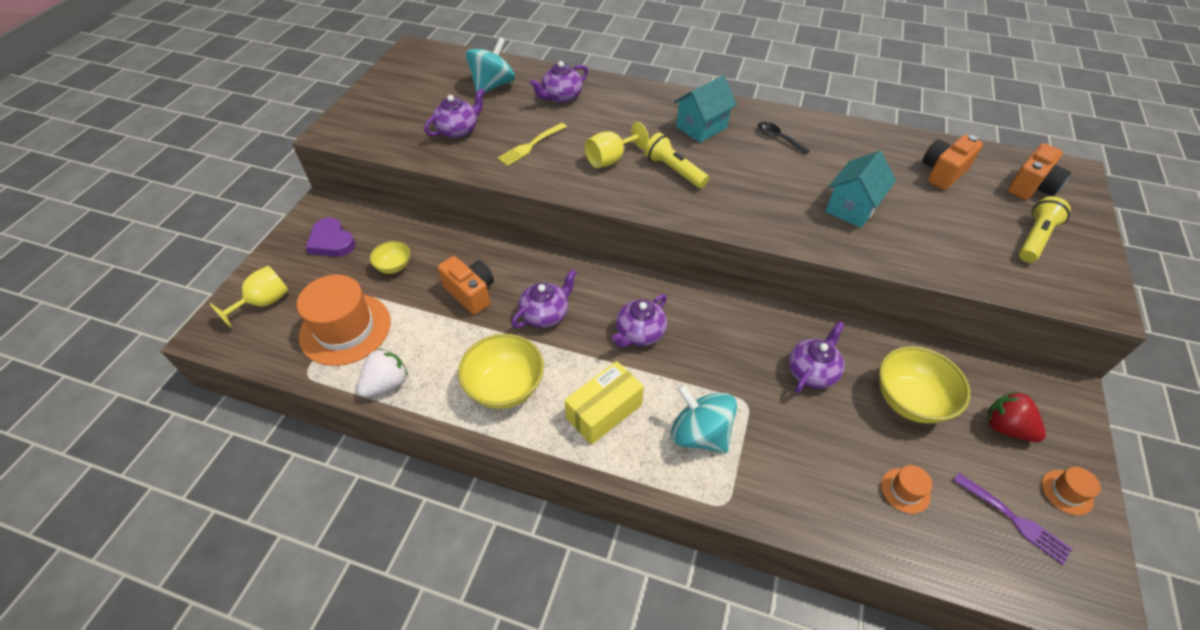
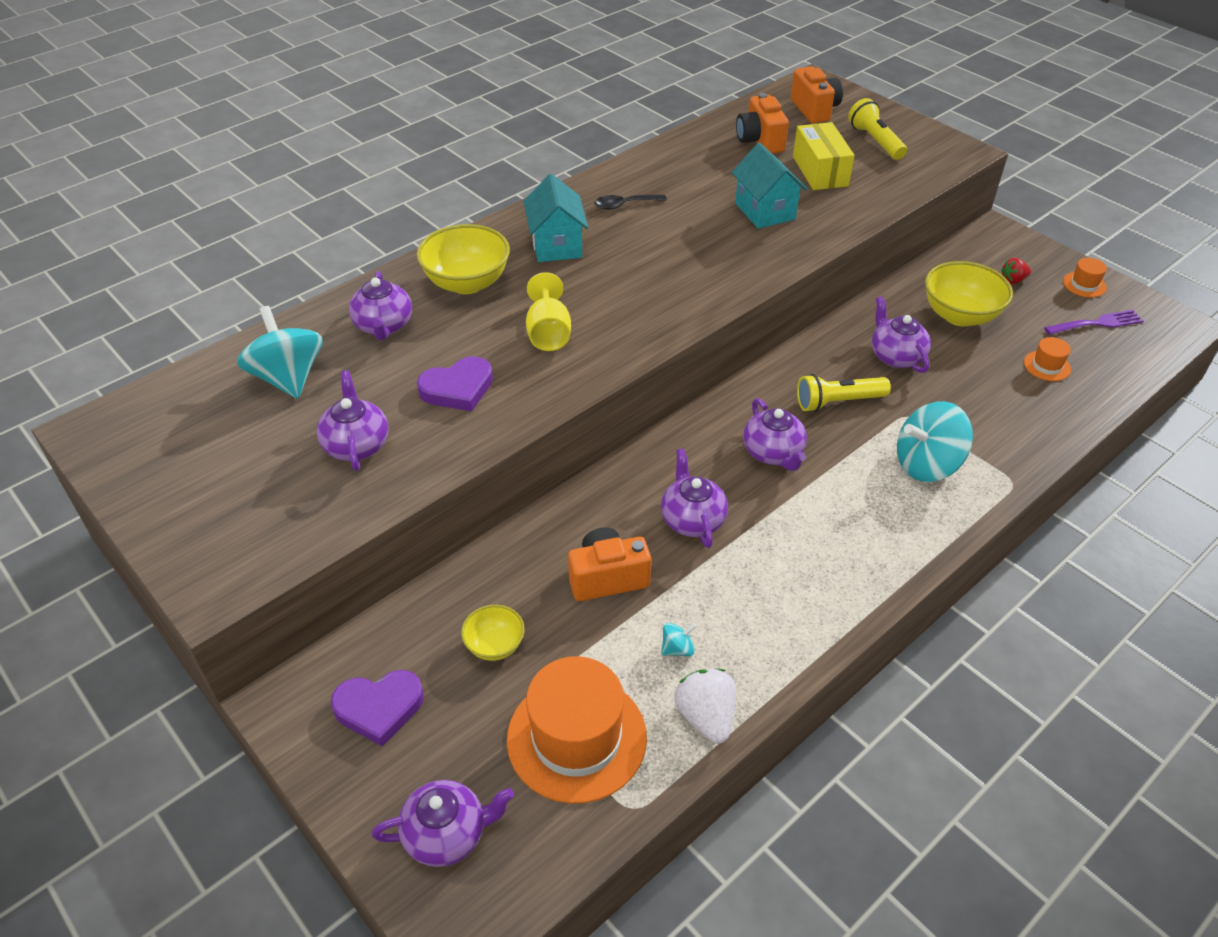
camera: 60 degrees left, 5 degrees down
(264, 302) = (447, 834): yellow goblet -> purple teapot
(433, 349) = (677, 649): none -> turquoise spinning top
(505, 387) = (780, 597): yellow bowl -> yellow bowl (467, 283)
(530, 145) = (458, 388): yellow fork -> purple heart
(604, 411) = (861, 525): yellow box -> yellow box (820, 171)
(674, 170) = (611, 295): yellow flashlight -> yellow flashlight (838, 402)
(1006, 427) = (1013, 280): red strawberry -> red strawberry, size x0.60

